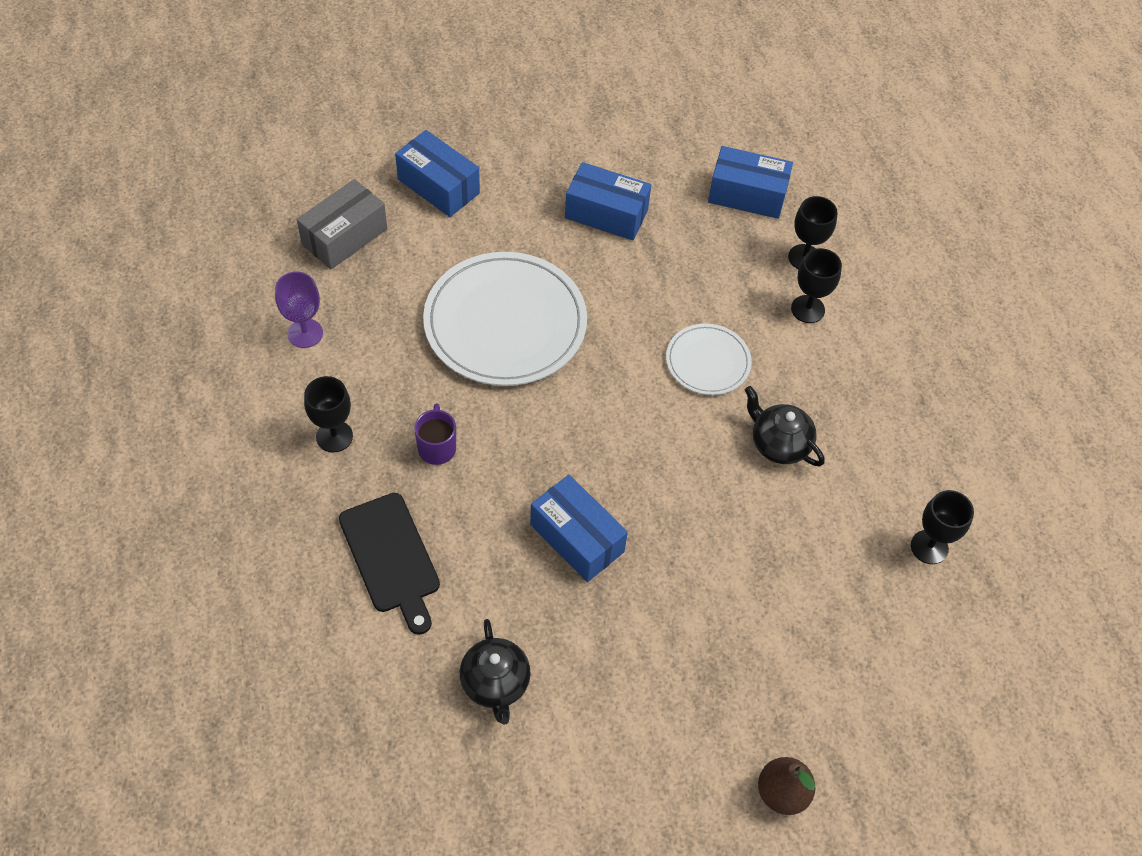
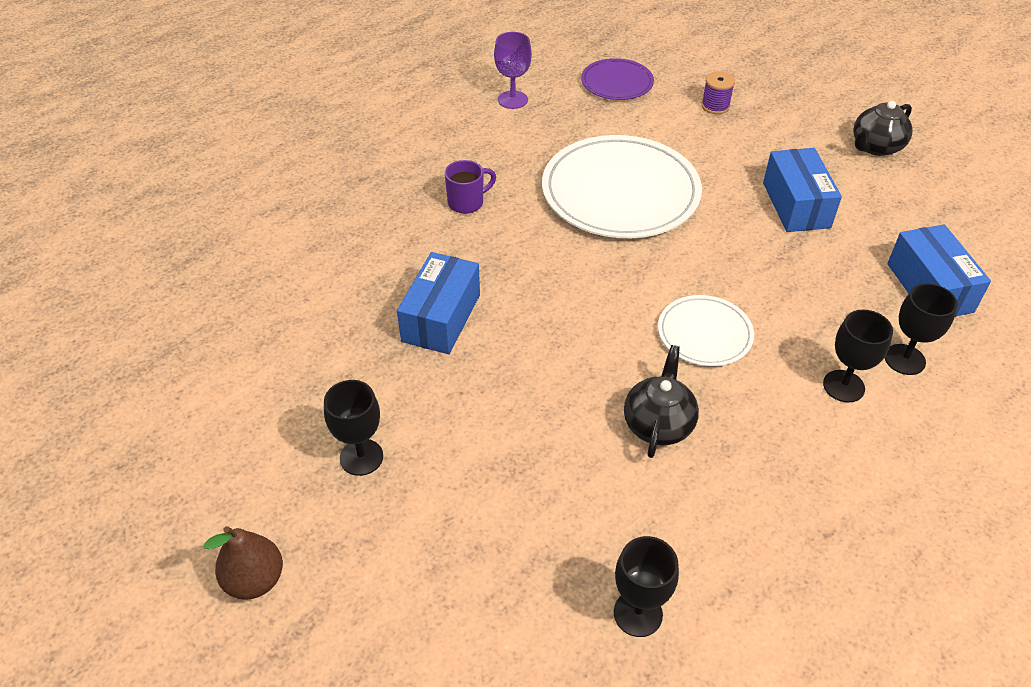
camera: 65 degrees right, 10 degrees down
(334, 436) = (434, 148): black goblet -> black goblet (361, 457)
(344, 236) = (617, 82): grey box -> purple plate
(391, 557) = (348, 219): black cutting board -> none
(438, 186) = (715, 106): blue box -> purple spool
(495, 684) = (267, 323): black teapot -> black teapot (875, 147)

